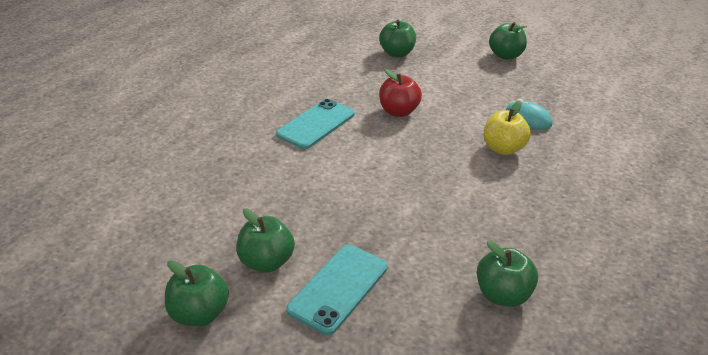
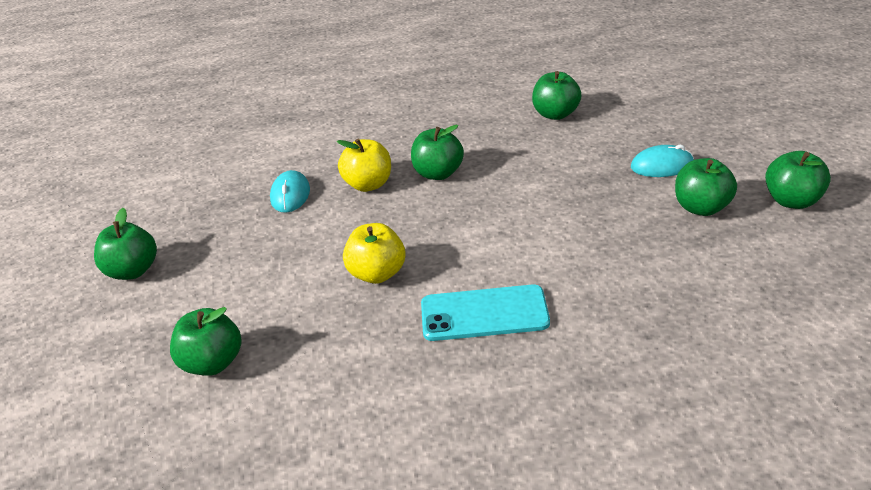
camera: 125 degrees left, 0 degrees up
(338, 288) = (662, 166): turquoise phone -> turquoise mouse
(398, 112) = (377, 274): red apple -> yellow apple
(480, 180) = (438, 173): none -> green apple

